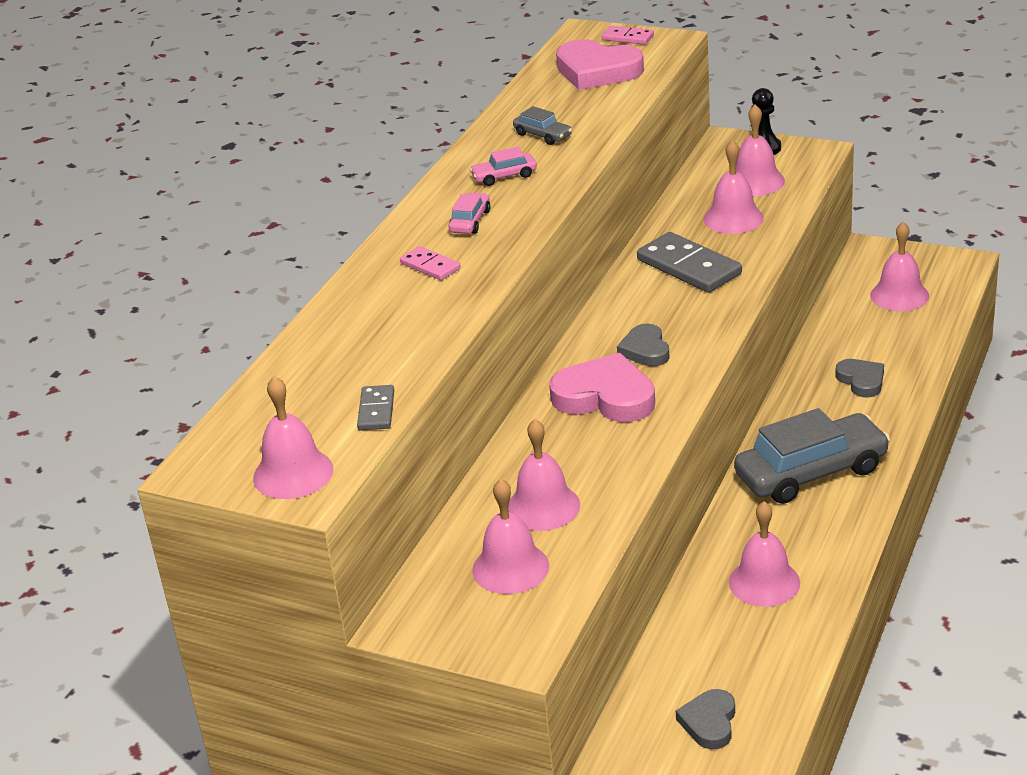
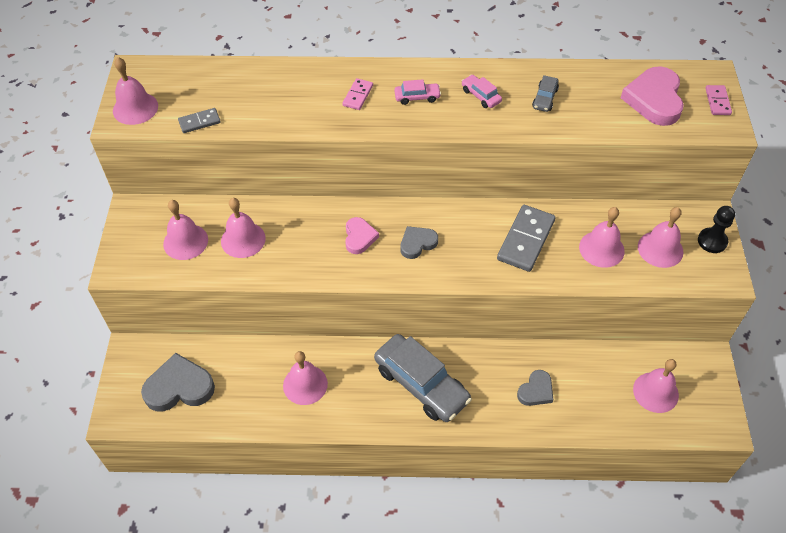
camera: 65 degrees right, 20 degrees up
(605, 397) = (359, 237): pink heart -> pink heart, size x0.59
(709, 722) = (179, 387): grey heart -> grey heart, size x1.71

